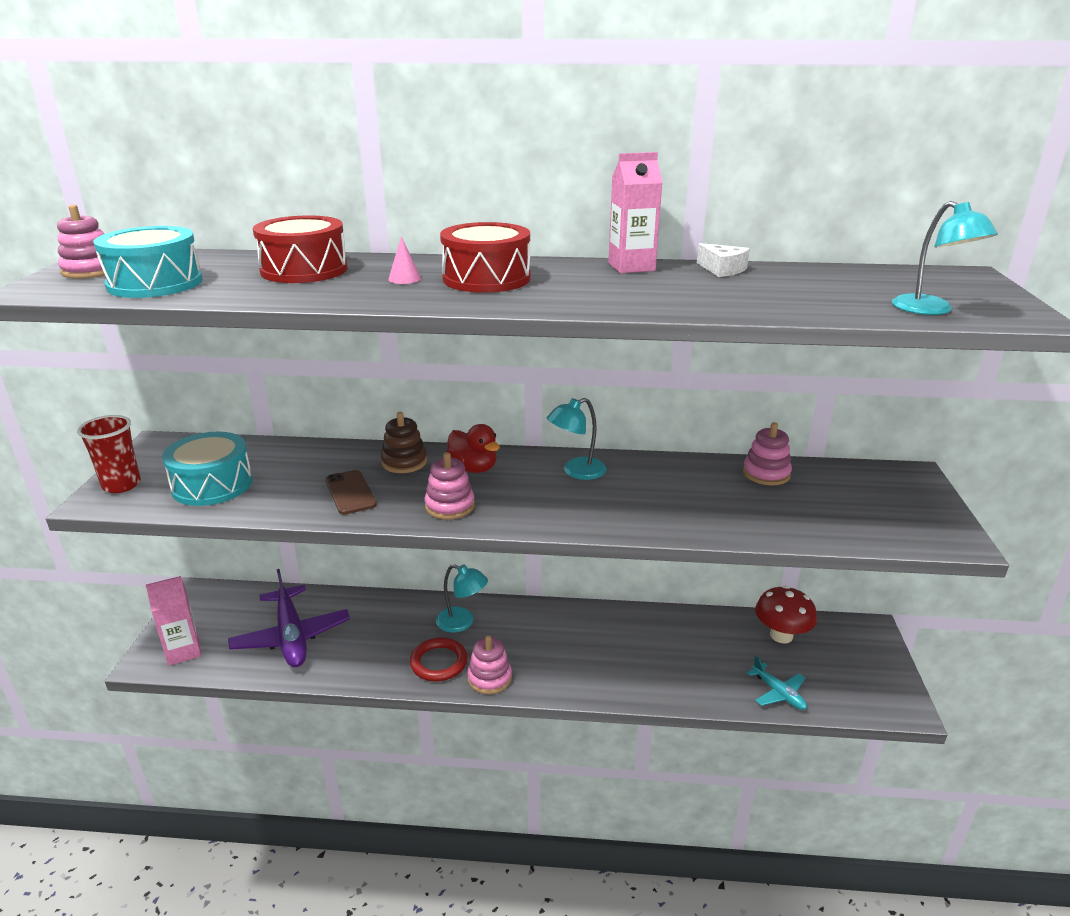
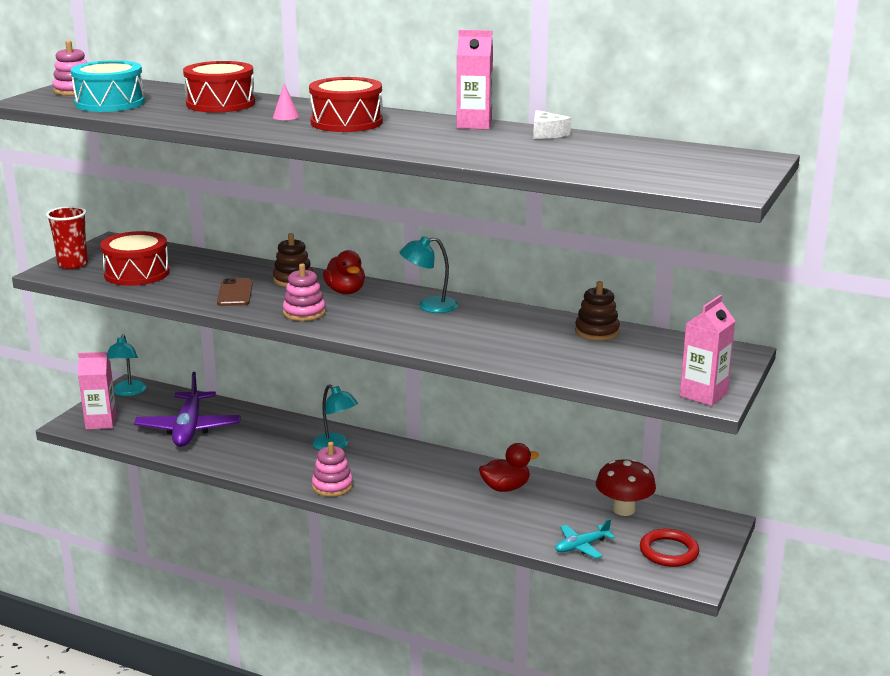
camera: 20 degrees right, 5 degrees down
(212, 485) = (137, 273): turquoise drum -> red drum
(439, 662) = (297, 468): red ring -> red ring (669, 551)
(659, 636) = (505, 488): none -> red duck
(766, 473) = (597, 331): pink stacking toy -> brown stacking toy
(778, 693) = (581, 546): turquoise plane -> turquoise plane turned 75 degrees clockwise
(931, 310) = (662, 178): turquoise lamp -> turquoise lamp (128, 392)
(943, 536) = (703, 395): none -> pink carton

